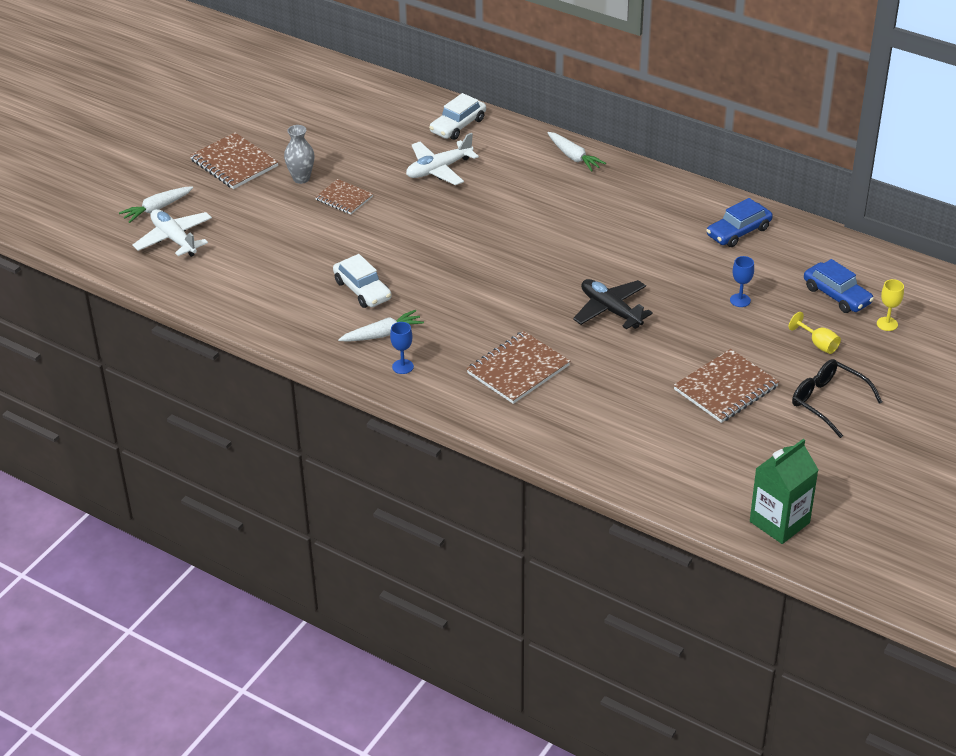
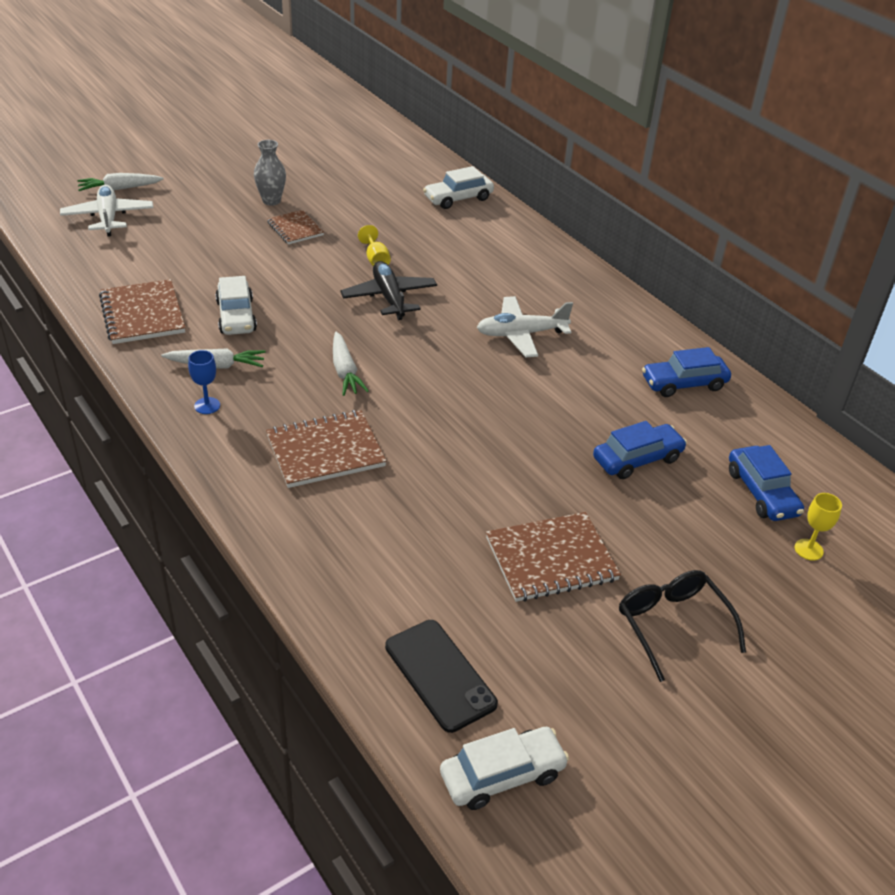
camera: 20 degrees right, 0 degrees up
(234, 163) = (223, 172): brown notebook -> brown notebook (142, 314)
(439, 169) = (408, 230): white plane -> white plane (521, 334)
(573, 157) = (552, 257): white carrot -> white carrot (345, 371)
(610, 310) = (478, 421): black plane -> black plane (389, 298)
(704, 482) = (440, 675): none -> black phone
(740, 300) = (637, 459): blue goblet -> blue car
(779, 522) = (502, 775): green carton -> white car
(818, 344) = (703, 544): yellow goblet -> yellow goblet (375, 259)

